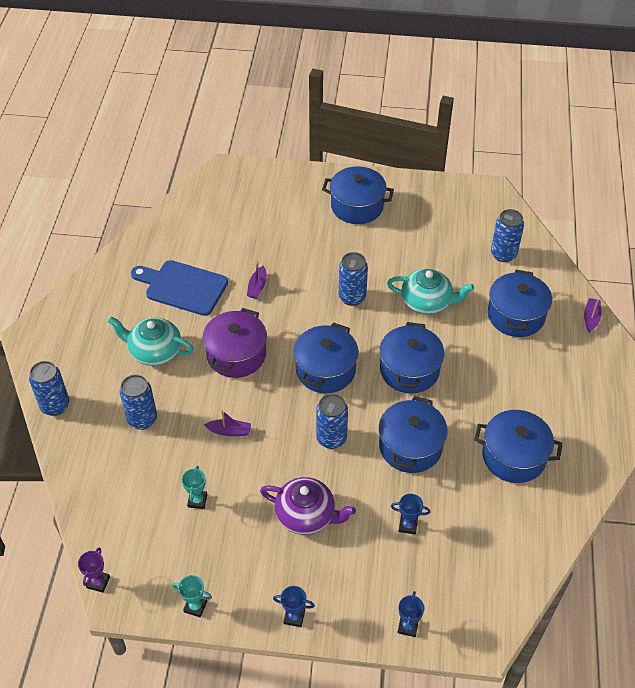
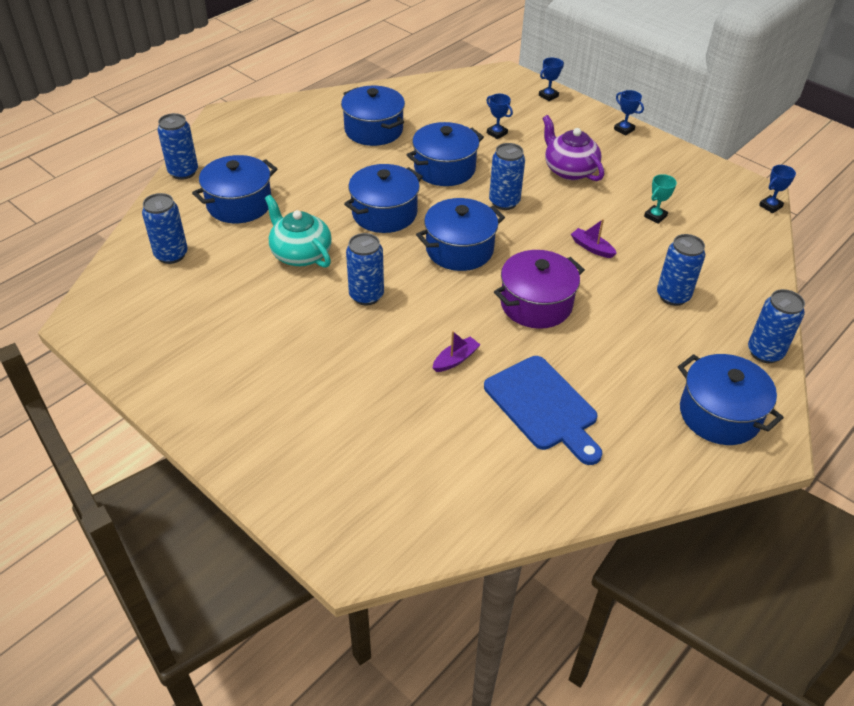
camera: 145 degrees left, 5 degrees down
(98, 582) = (770, 206): purple trophy -> blue trophy
(154, 351) = (623, 351): turquoise teapot -> none
(195, 606) = (696, 163): turquoise trophy -> none
(357, 206) = (244, 390): blue pot -> blue pot (719, 414)
(591, 318) = (183, 172): purple boat -> blue can

